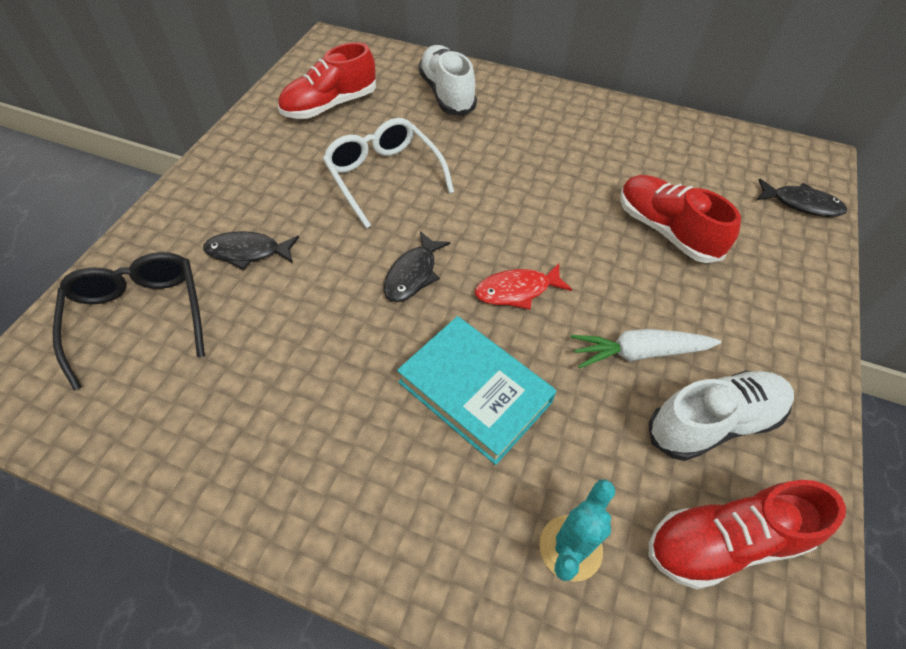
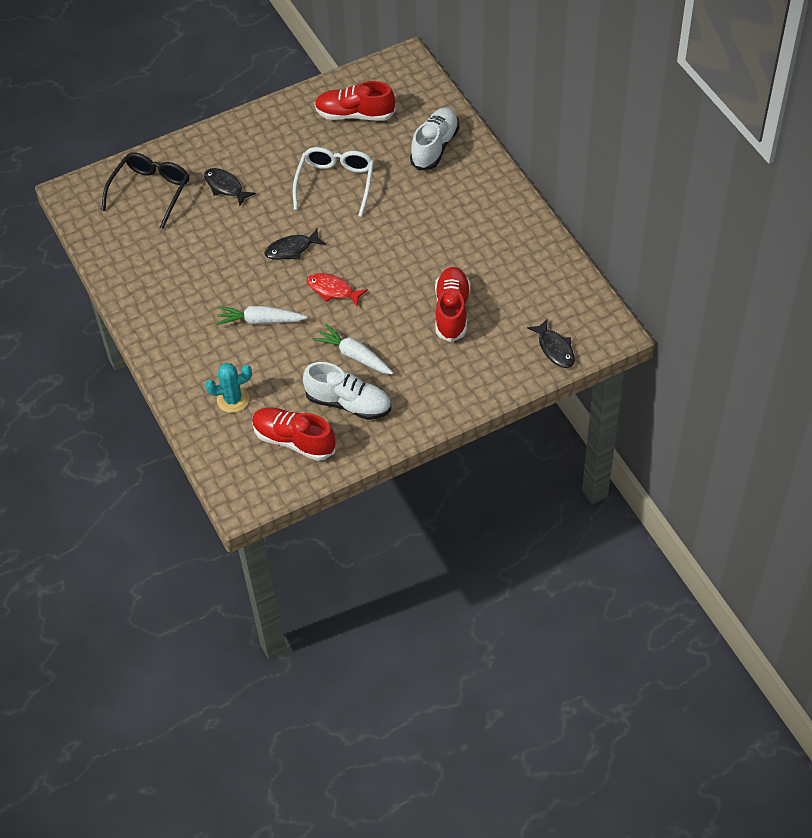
camera: 45 degrees right, 0 degrees up
(475, 392) = (260, 321): turquoise book -> white carrot

